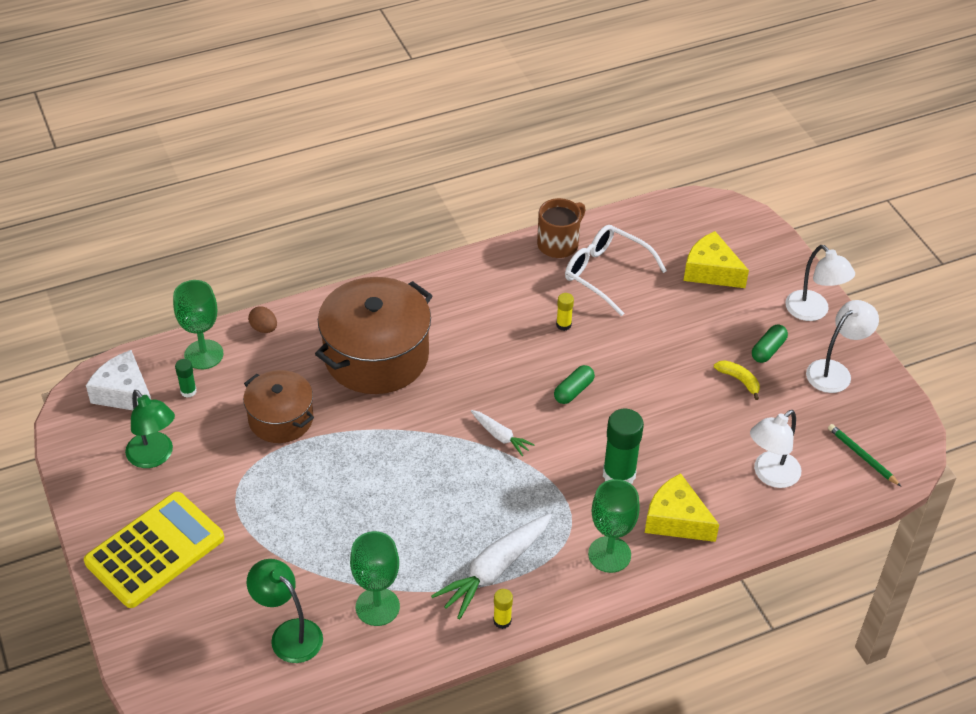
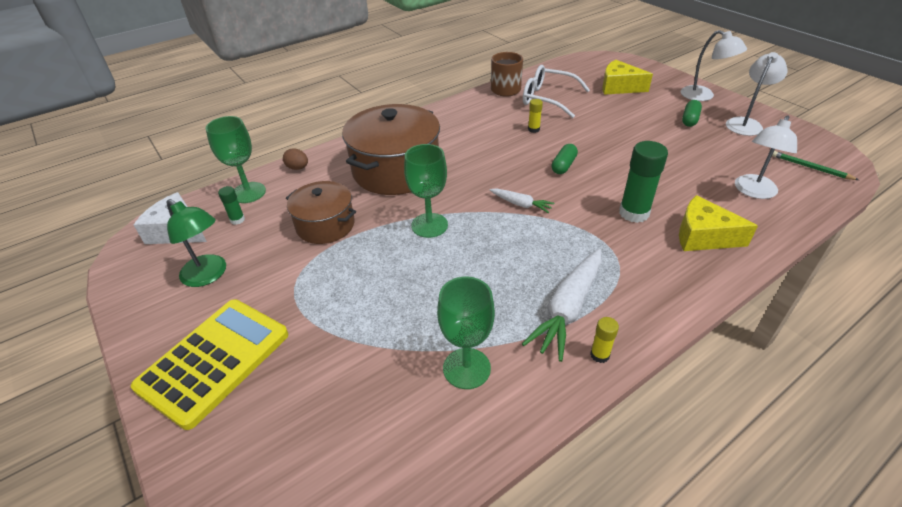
camera: 10 degrees left, 5 degrees down
(289, 634) = (379, 419): green lamp -> none
(609, 554) = (665, 274): green goblet -> green goblet (429, 225)
(739, 380) = (683, 139): yellow banana -> none

